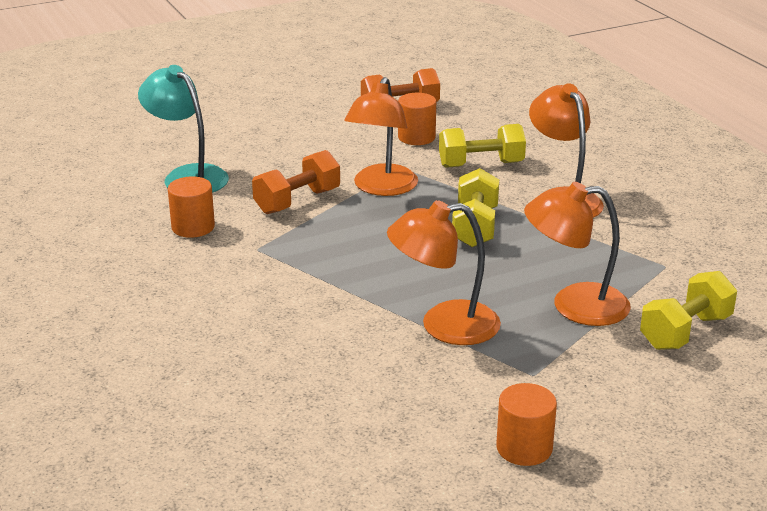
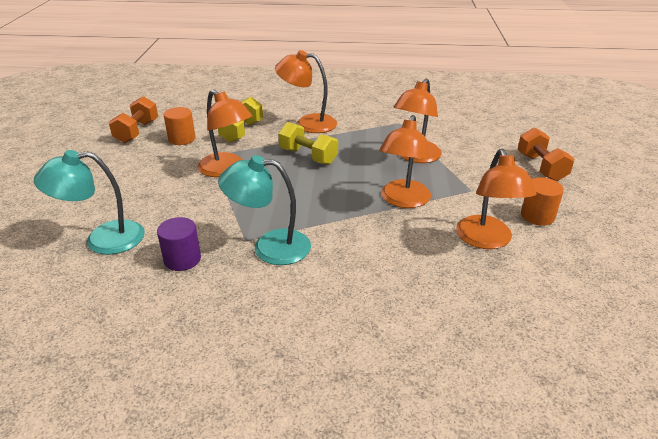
camera: 60 degrees left, 5 degrees up
(193, 227) = (182, 259): orange cylinder -> purple cylinder
(257, 267) = (269, 247): none -> turquoise lamp
(297, 201) = (203, 204): orange dumbbell -> orange dumbbell (541, 167)
(414, 414) = (487, 240): none -> orange lamp
(685, 332) = (461, 139): yellow dumbbell -> none

